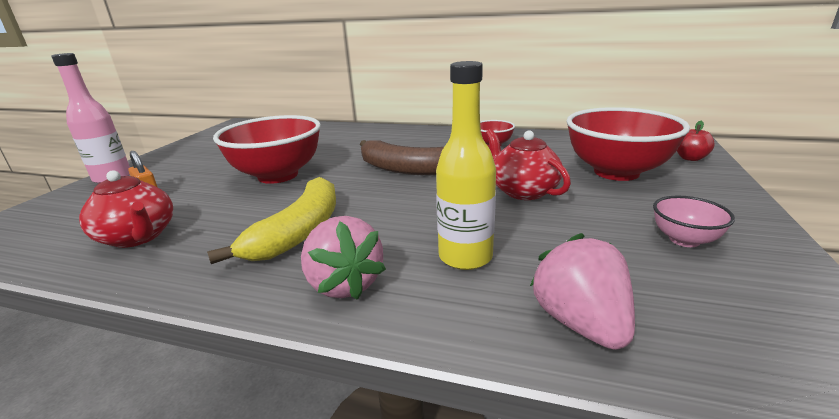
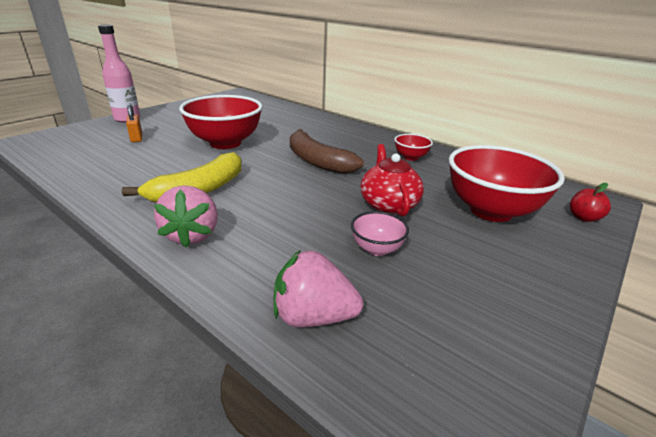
camera: 20 degrees right, 5 degrees up
(138, 237) = (108, 165): red teapot -> none
(465, 257) = (287, 242): yellow bottle -> none
(580, 323) = (313, 316): pink strawberry -> pink strawberry turned 90 degrees counterclockwise
(684, 240) = (475, 286): pink bowl -> pink bowl (376, 249)

